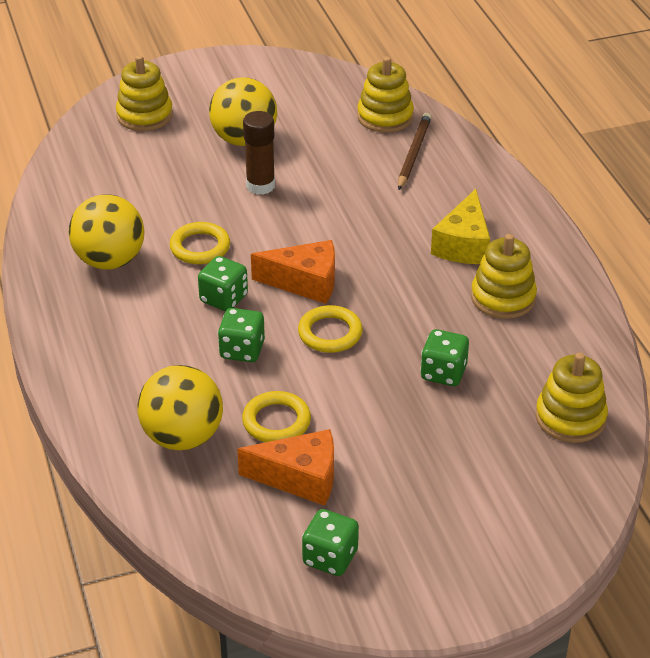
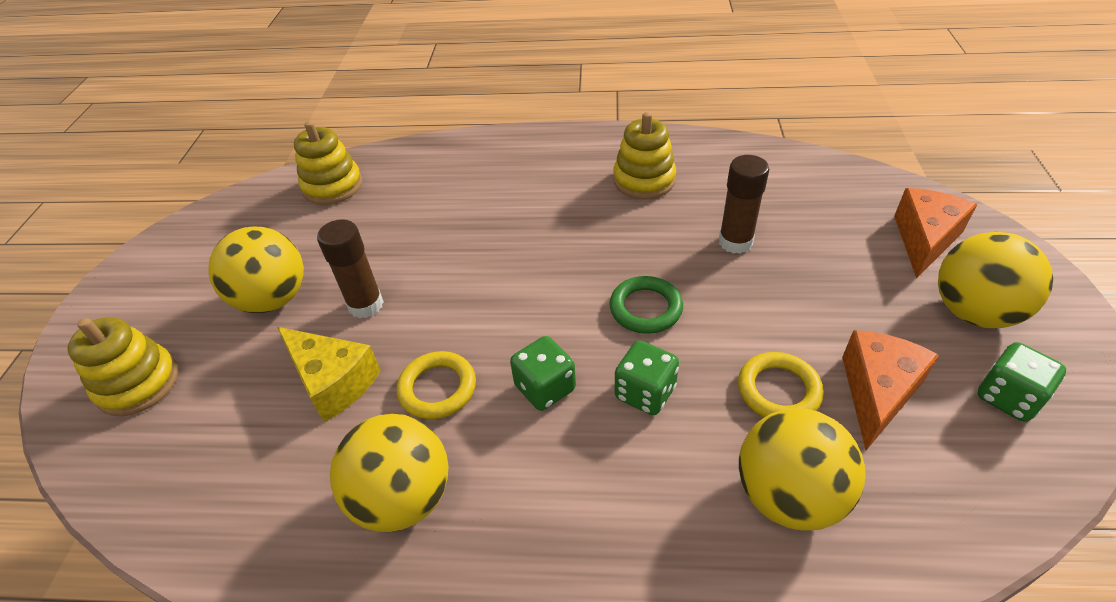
camera: 65 degrees left, 5 degrees up
(305, 282) = (554, 308): orange cheese -> orange cheese (924, 239)
(330, 333) = (645, 308): yellow ring -> green ring
(413, 153) = (403, 182): brown pencil -> none
(427, 537) = (973, 312): none -> yellow ball
(443, 373) = (735, 242): green dice -> brown glue stick
(463, 244) = (557, 184): yellow cheese -> yellow cheese (333, 382)
(570, 418) = (816, 182): yellow stacking toy -> none

